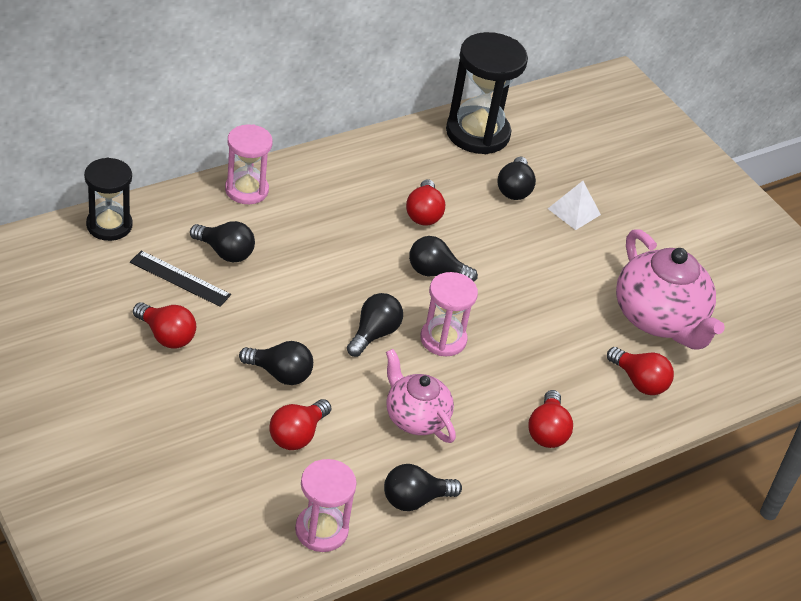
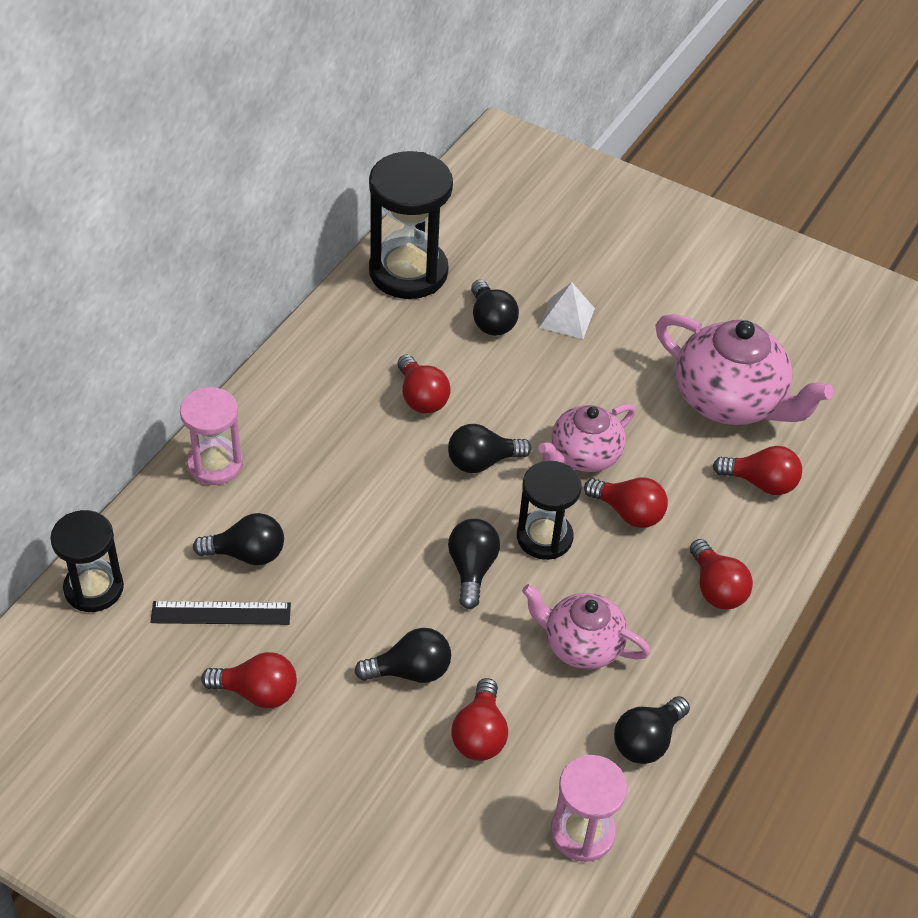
camera: 25 degrees left, 5 degrees up
(443, 339) = (544, 537): pink hourglass -> black hourglass
(515, 302) = (584, 455): none -> pink teapot
(519, 353) = (628, 512): none -> red light bulb

